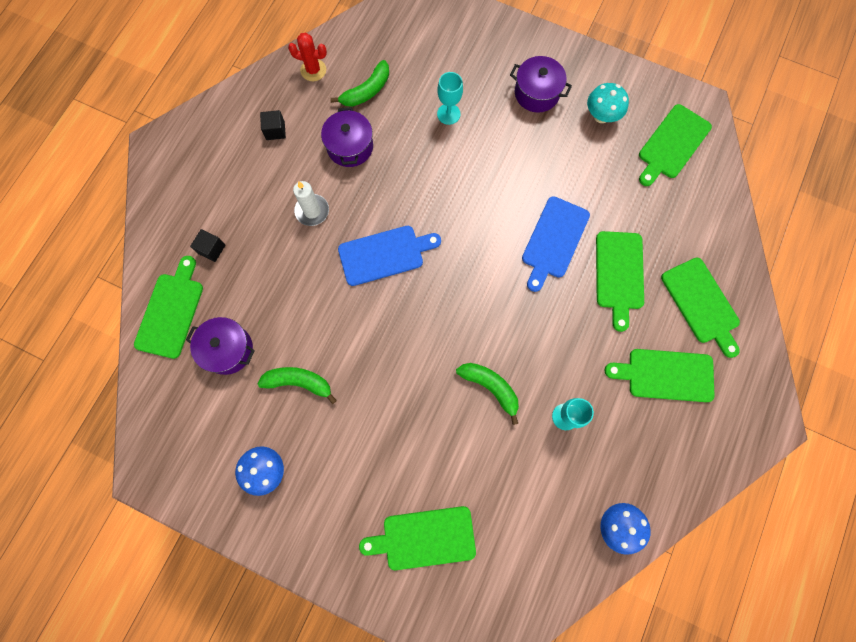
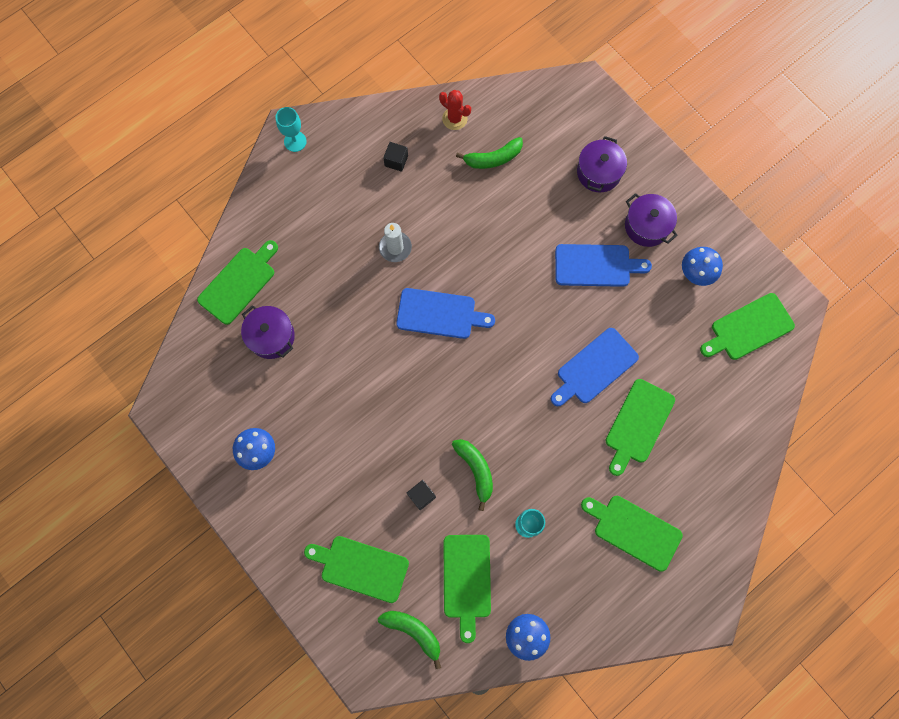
camera: 25 degrees right, 0 degrees up
(212, 249) = (295, 244): black cube -> black cube (421, 496)
(299, 382) = (317, 391): green banana -> green banana (413, 631)
(350, 147) = (454, 204): purple pot -> purple pot (598, 172)
(448, 114) = (556, 211): turquoise goblet -> turquoise goblet (295, 141)
(509, 147) = (596, 266): none -> blue cutting board
(601, 116) = (696, 273): turquoise mushroom -> blue mushroom
(701, 304) = (699, 484): green cutting board -> green cutting board (466, 580)

